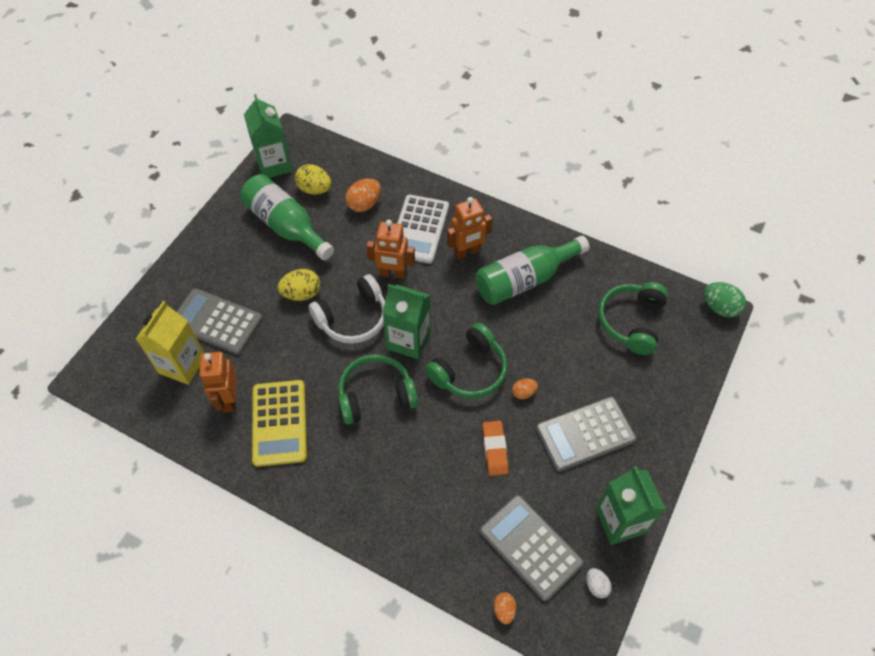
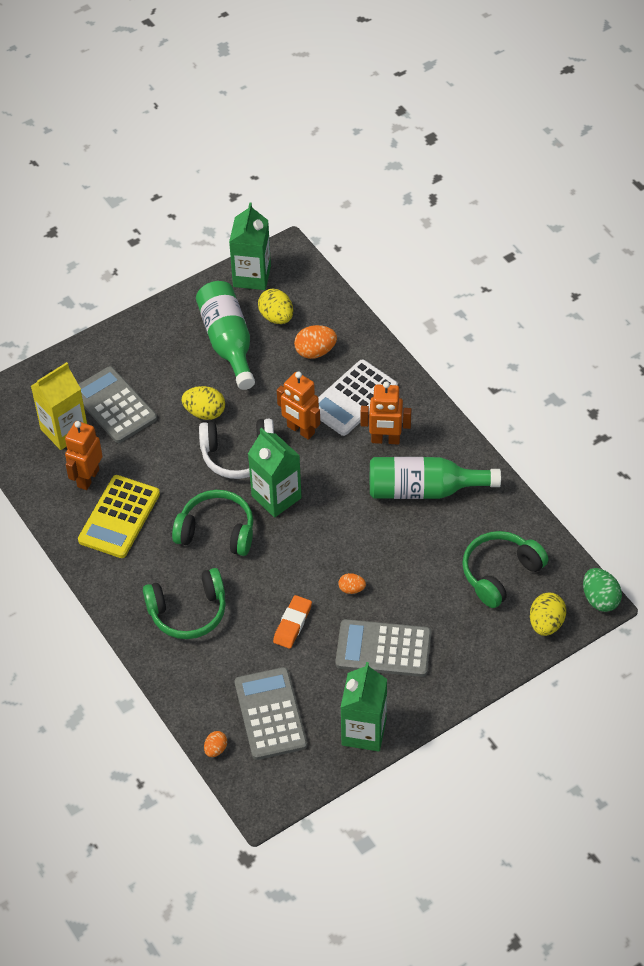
camera: 30 degrees right, 5 degrees down
(469, 371) = (315, 548): green headphones -> green headphones (188, 612)
(596, 586) = (306, 769): white egg -> none
(695, 347) = (546, 623): none -> yellow egg

